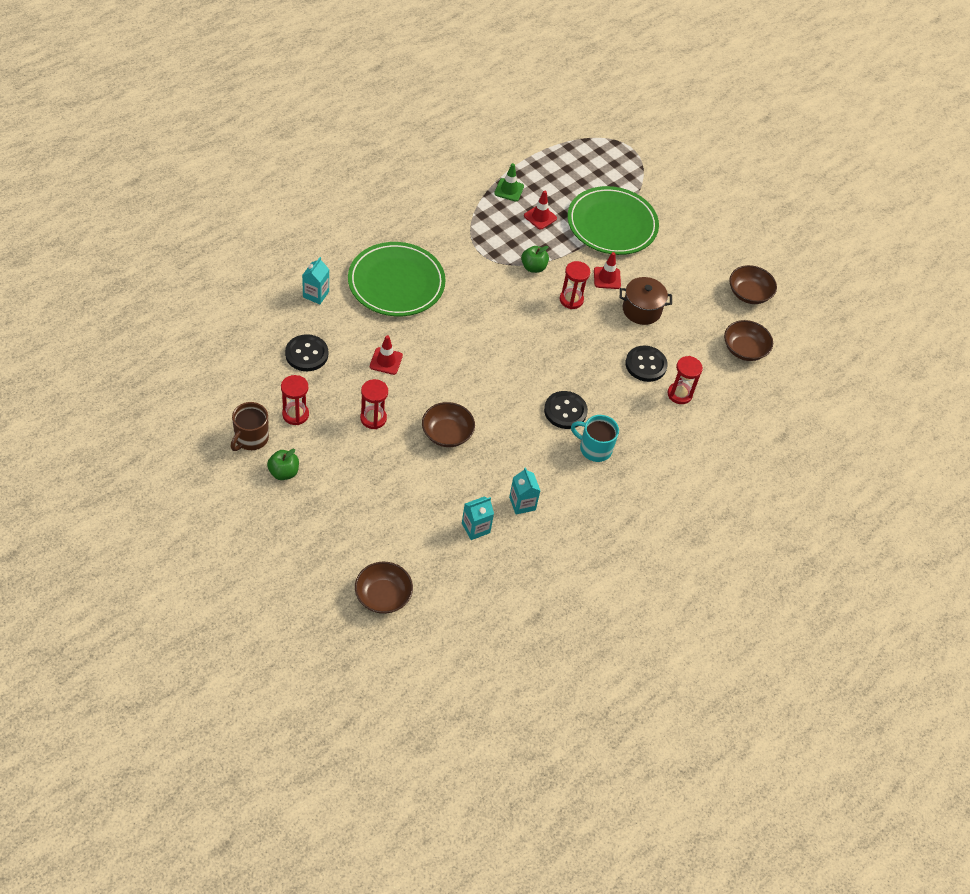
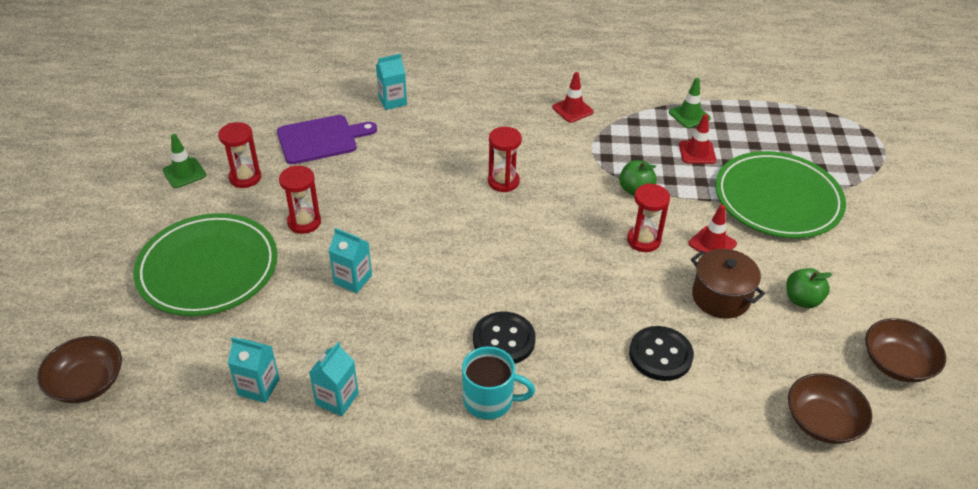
camera: 50 degrees right, 10 degrees down
(251, 438) = (184, 173): brown mug -> green traffic cone
(283, 472) = (169, 215): green apple -> green apple (802, 300)
(306, 354) = (321, 139): black button -> purple cutting board
(386, 361) = (381, 184): red traffic cone -> red traffic cone (572, 110)
(396, 283) = (476, 130): green plate -> green plate (208, 268)
(447, 433) = (353, 279): brown bowl -> turquoise carton
(594, 448) = (490, 400): turquoise mug -> turquoise mug turned 120 degrees clockwise
(679, 394) = (669, 414): red hourglass -> red hourglass (503, 182)

